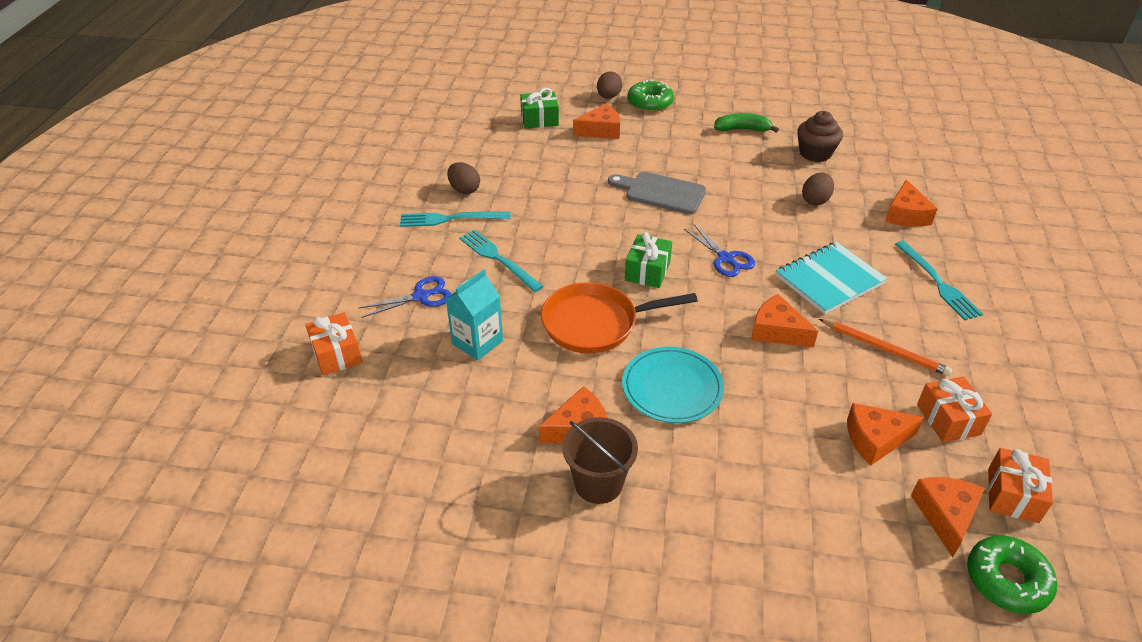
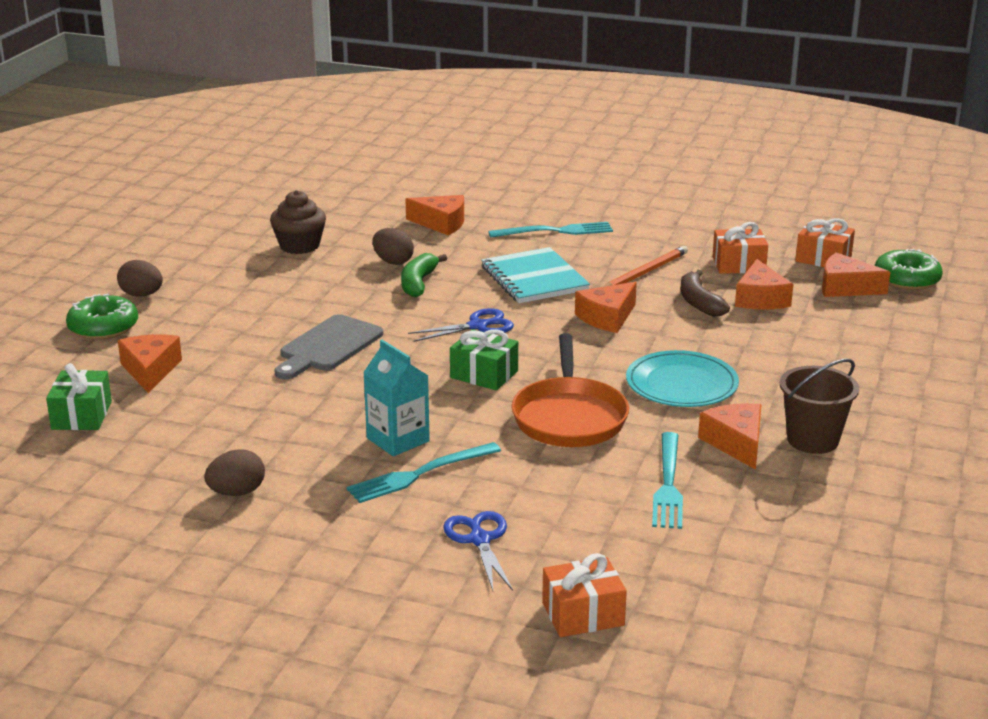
camera: 80 degrees left, 15 degrees down
(450, 219) = (307, 508): turquoise fork -> turquoise fork (668, 484)
(477, 342) = (584, 499): turquoise carton -> turquoise carton (398, 440)
(608, 97) = (60, 355): brown egg -> brown egg (142, 295)
(742, 129) = (218, 277): green banana -> green banana (418, 283)
(840, 392) = (699, 303): none -> brown banana

